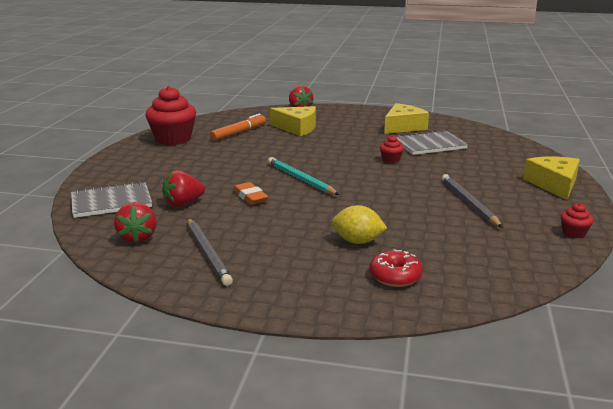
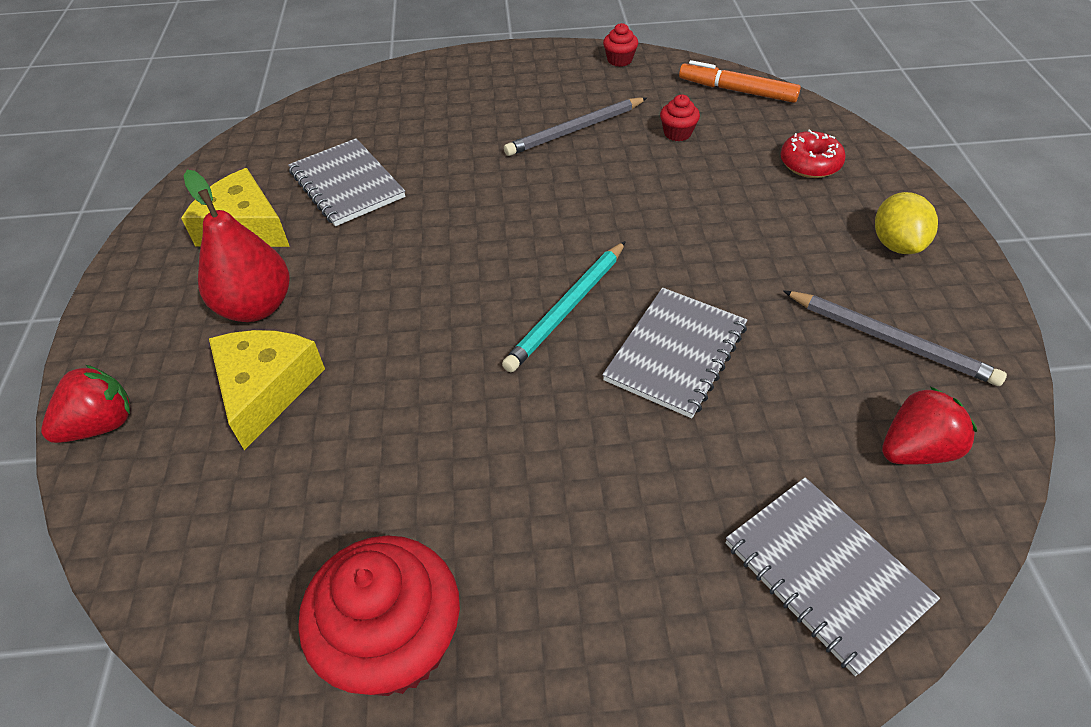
camera: 105 degrees left, 25 degrees up
(183, 203) = (757, 441): red strawberry -> none
(207, 253) = (890, 340): grey pencil -> grey pencil turned 75 degrees clockwise
(238, 132) = (316, 498): orange marker -> orange marker (737, 91)
(250, 197) = (676, 353): orange eraser -> grey notebook
(346, 127) = (256, 307): none -> red pear
(357, 241) = (748, 205): yellow lemon -> yellow lemon (896, 244)
(391, 160) = (434, 218): red cupcake -> red cupcake (677, 133)
(554, 184) = (481, 72): yellow cheese -> none

